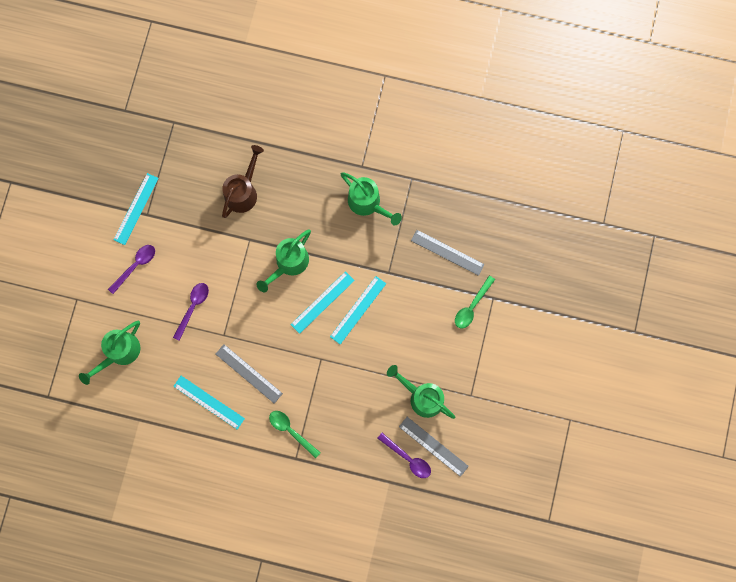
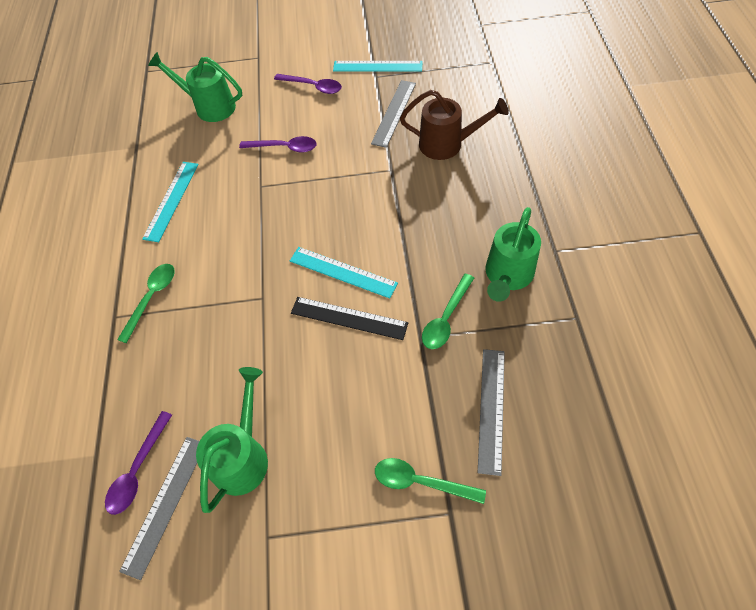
camera: 75 degrees right, 20 degrees down
(248, 373) = (218, 226): grey ruler -> grey ruler (394, 113)
(288, 264) = (378, 218): green watering can -> none
(358, 310) = (348, 318): turquoise ruler -> black ruler
(382, 252) = (446, 318): none -> green spoon

